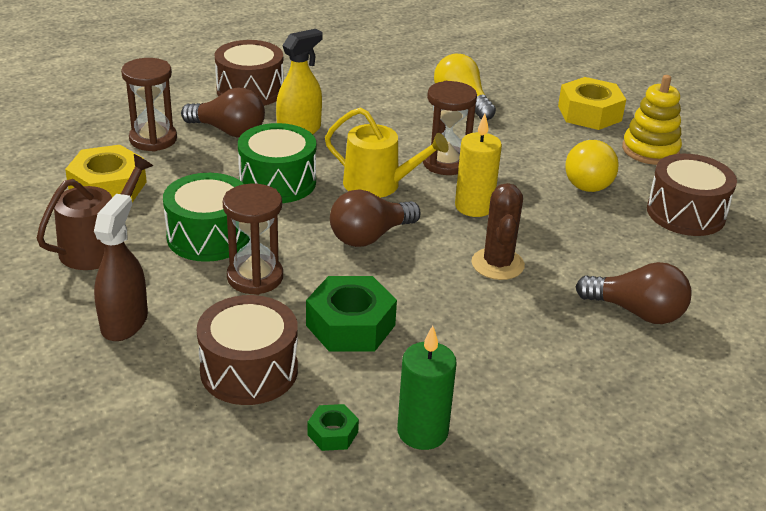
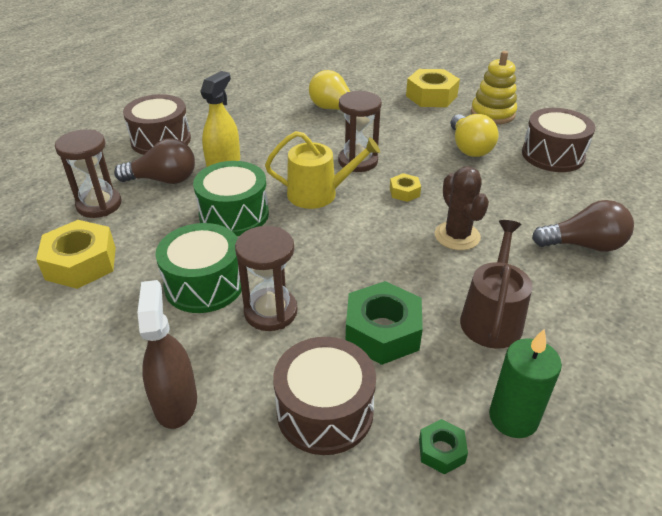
camera: 20 degrees left, 5 degrees up
(98, 246) = (104, 327): brown watering can -> brown watering can (492, 317)
(370, 236) = (342, 242): brown light bulb -> none
(474, 207) = (404, 192): yellow candle -> yellow nut

